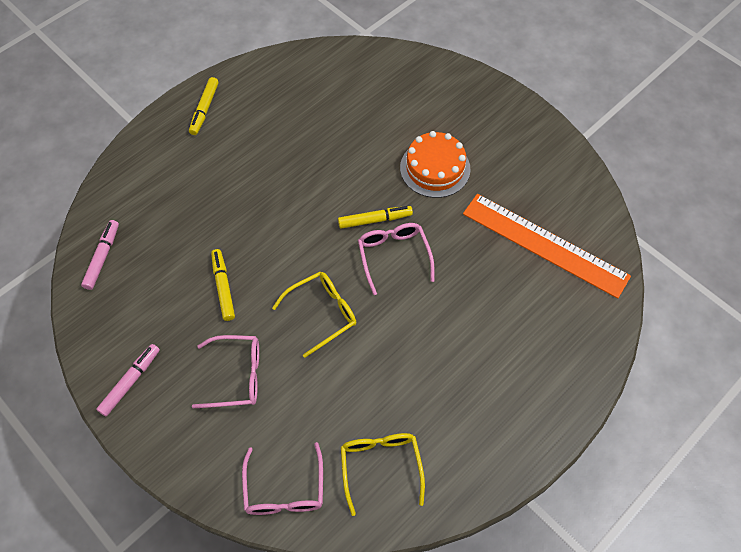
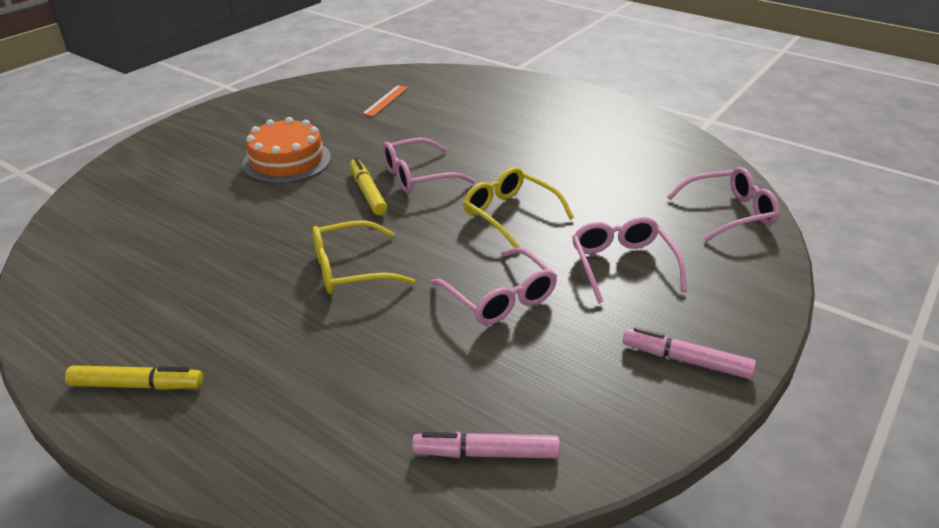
camera: 100 degrees left, 25 degrees down
(223, 287) = (500, 298): yellow marker -> pink glasses
(380, 466) = (663, 163): yellow glasses -> yellow glasses (349, 269)
(544, 245) = (386, 100): orange ruler -> orange ruler, size x0.41

